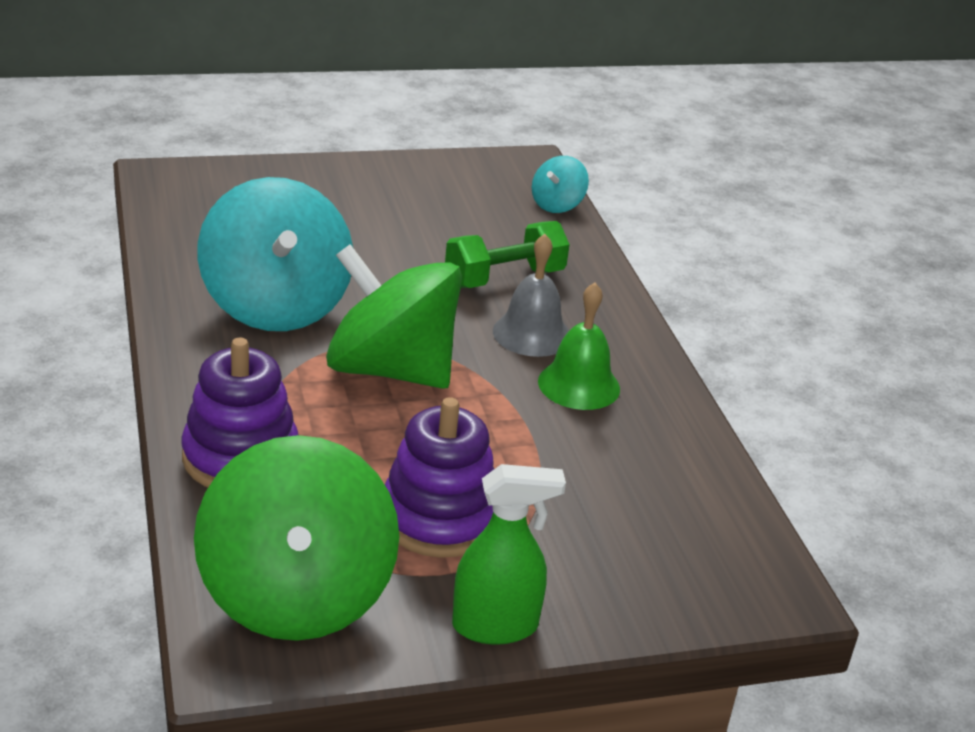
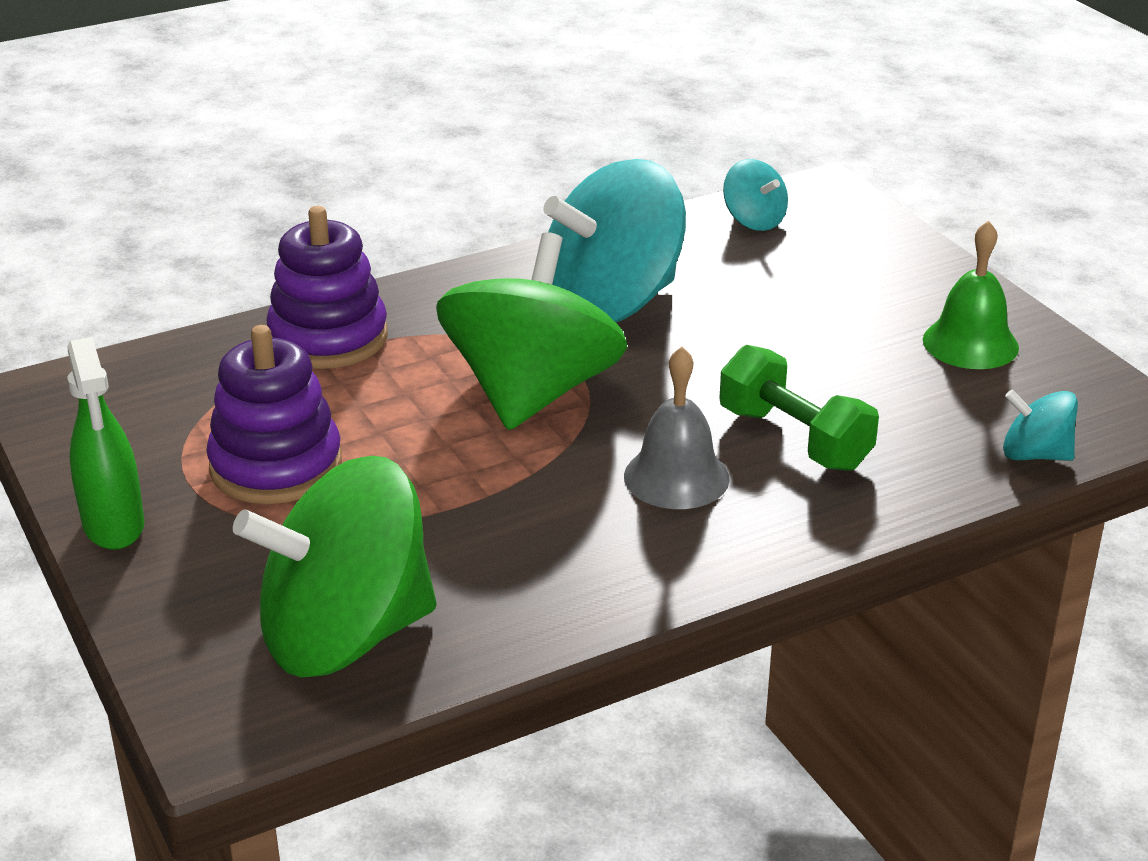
camera: 80 degrees right, 0 degrees up
(188, 215) = (754, 221): none -> turquoise spinning top
(296, 595) = (132, 406): green spinning top -> green spinning top (345, 635)
(579, 385) = (583, 527): green bell -> green bell (970, 343)

